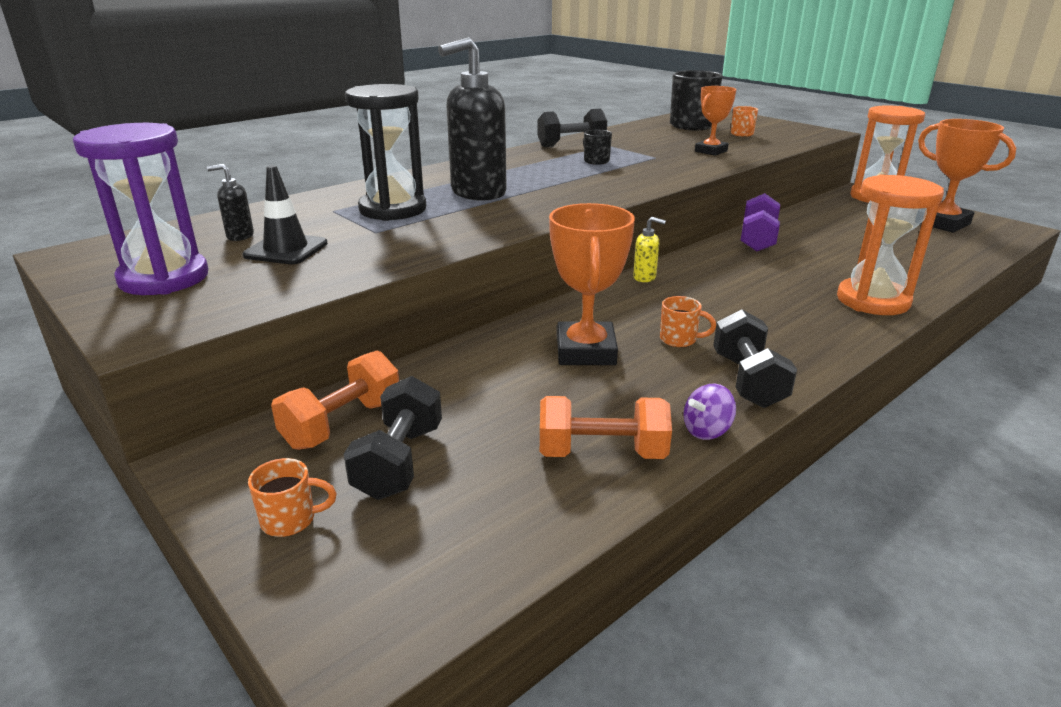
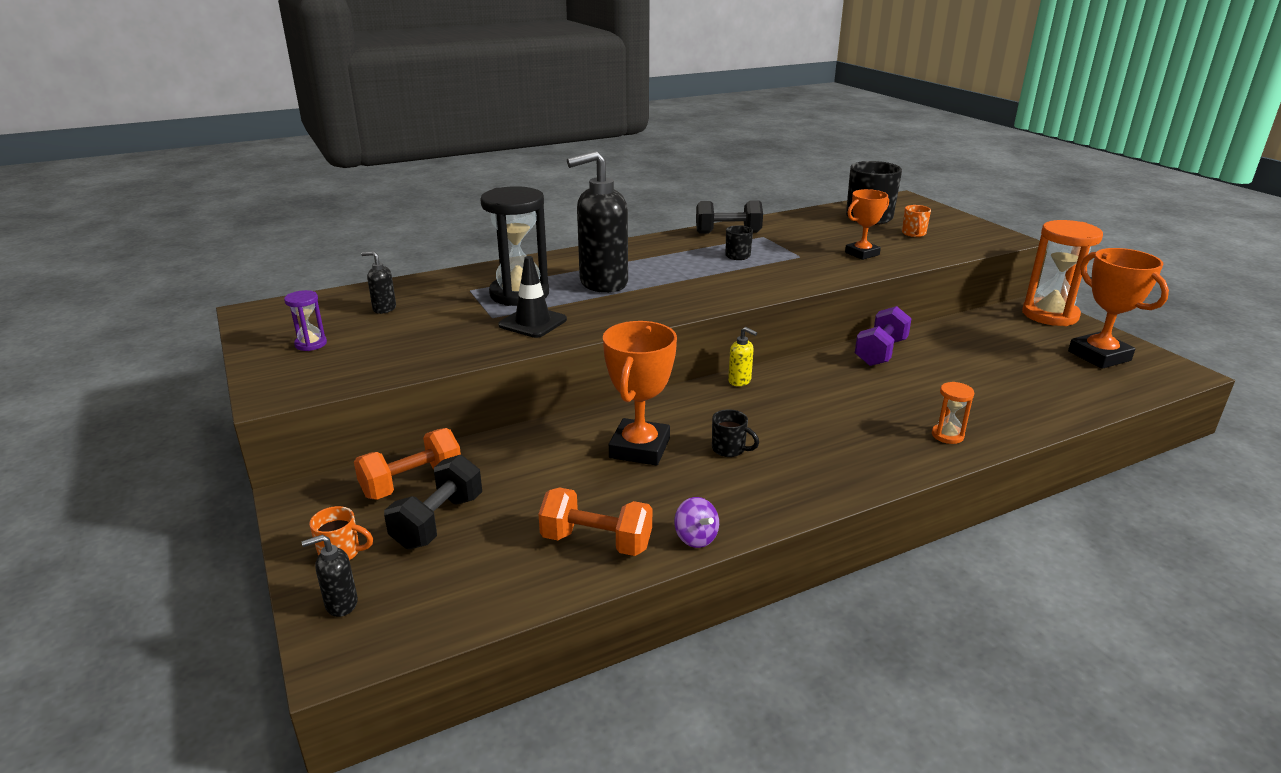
camera: 15 degrees right, 0 degrees up
(164, 278) = (311, 344): purple hourglass -> purple hourglass, size x0.46
(286, 249) = (412, 327): black traffic cone -> black traffic cone (533, 322)
(322, 585) = (341, 604): none -> black soap dispenser
(679, 340) = (729, 449): orange mug -> black mug
(706, 430) = (695, 538): purple spinning top -> purple spinning top turned 105 degrees counterclockwise
(748, 381) = (764, 498): black dumbbell -> none
(873, 300) = (947, 435): orange hourglass -> orange hourglass, size x0.46

